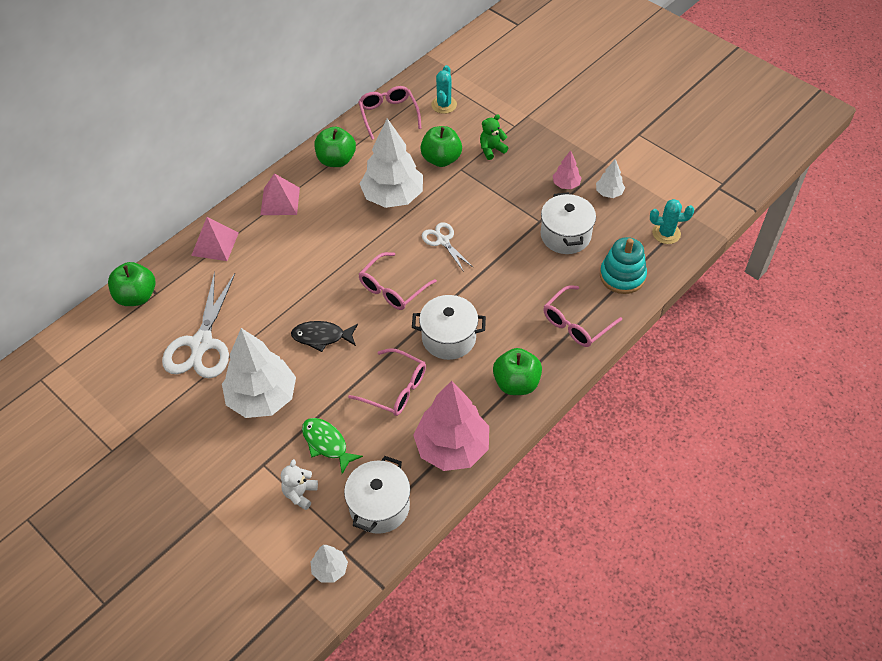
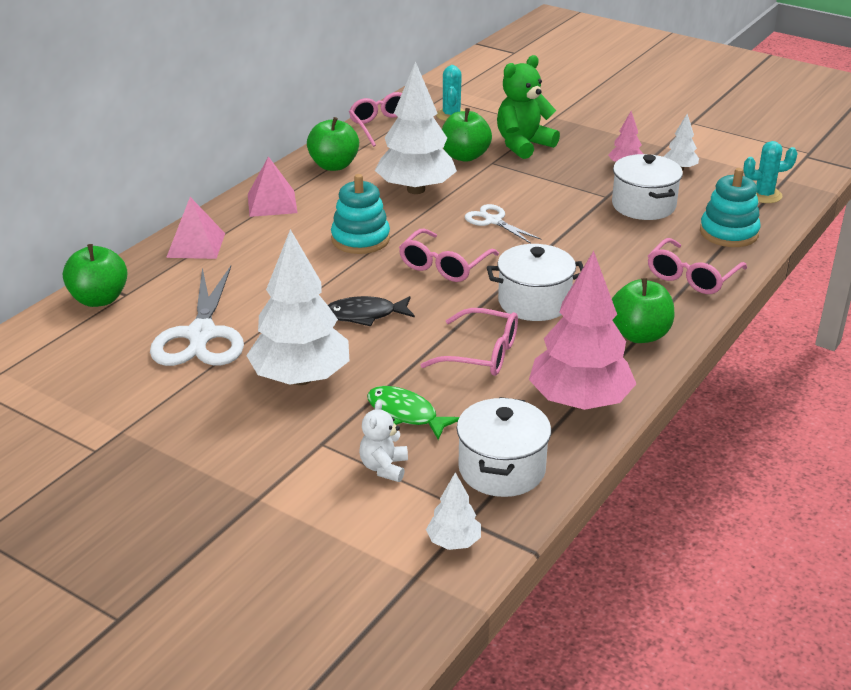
camera: 10 degrees left, 20 degrees down
(337, 251) = (360, 239): none -> turquoise stacking toy
(491, 149) = (523, 145): green teddy bear -> green teddy bear, size x1.77

